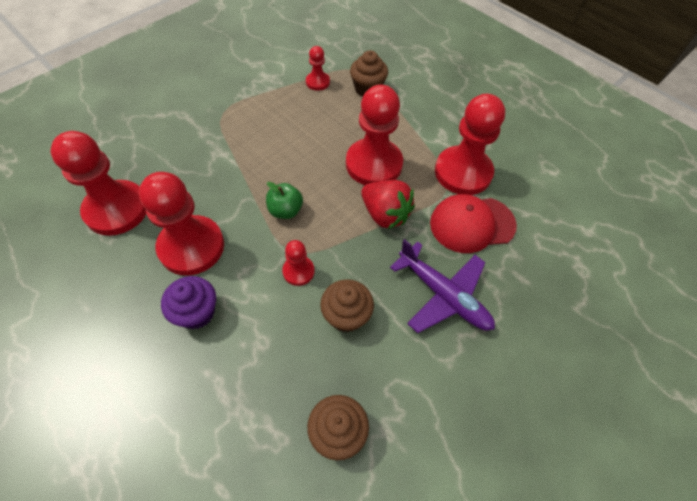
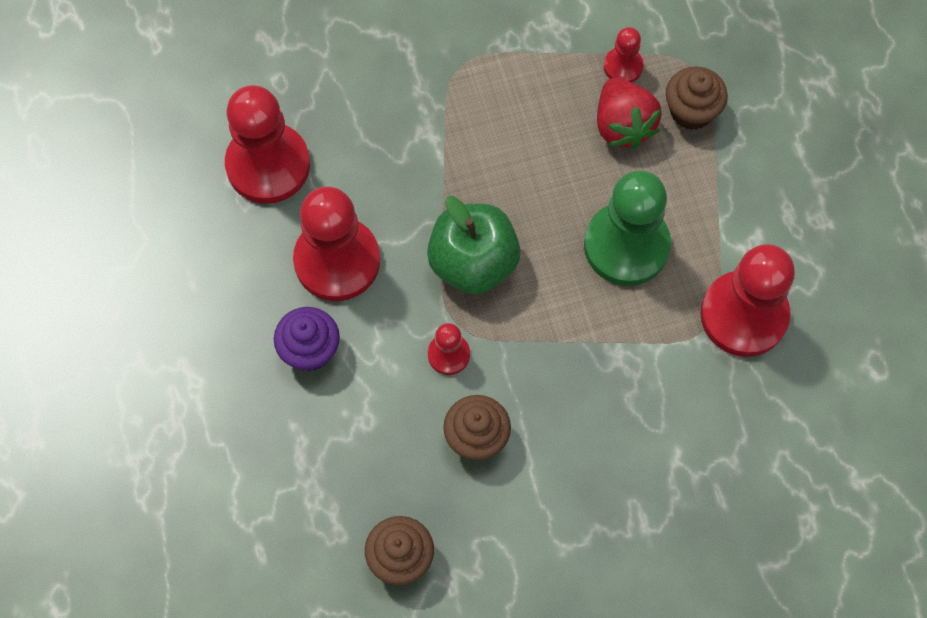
camera: 30 degrees right, 10 degrees up
(285, 210) = (473, 263): green apple -> green apple, size x1.78
(374, 164) = (626, 245): red pawn -> green pawn
(385, 214) = (598, 328): red strawberry -> red strawberry (623, 125)
(443, 295) = (607, 470): purple plane -> none
(472, 224) = (705, 396): red cap -> none

